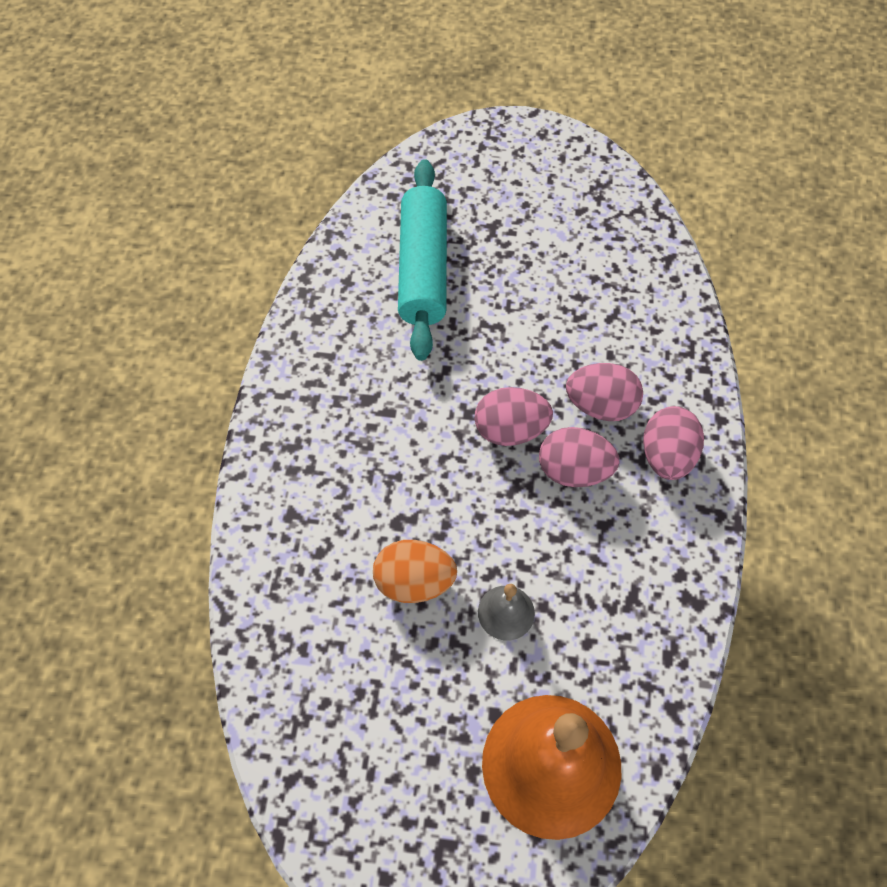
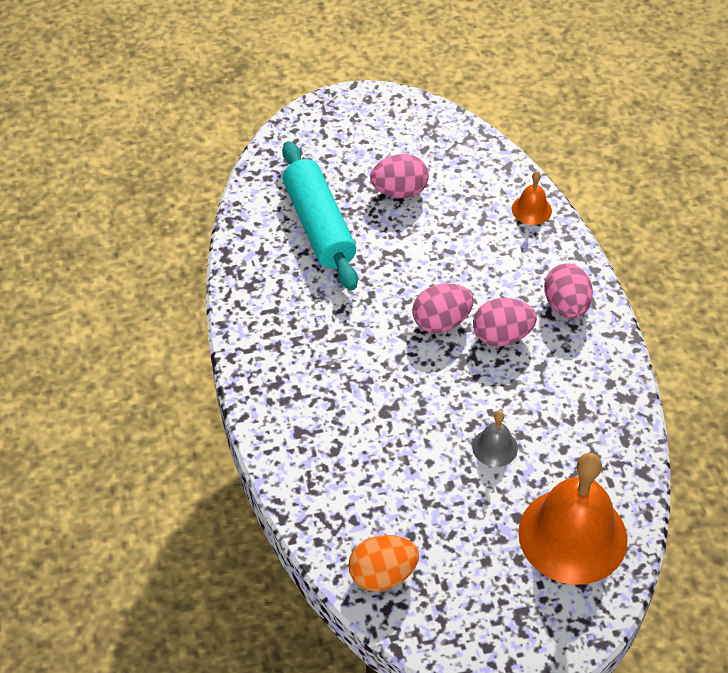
camera: 20 degrees left, 10 degrees down
(414, 582) = (417, 448): orange egg -> orange egg (382, 575)
(601, 405) = (502, 285): pink egg -> pink egg (399, 191)
(675, 321) = (531, 209): none -> orange bell

